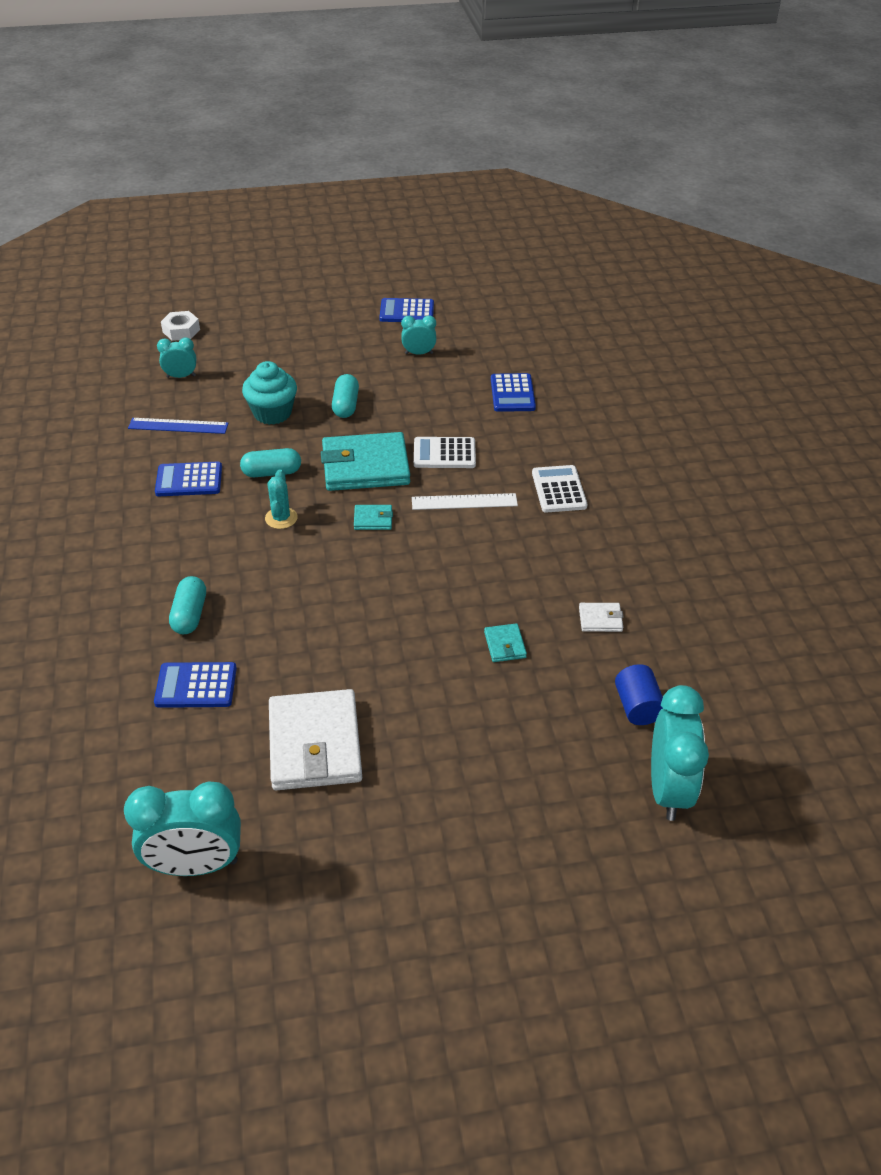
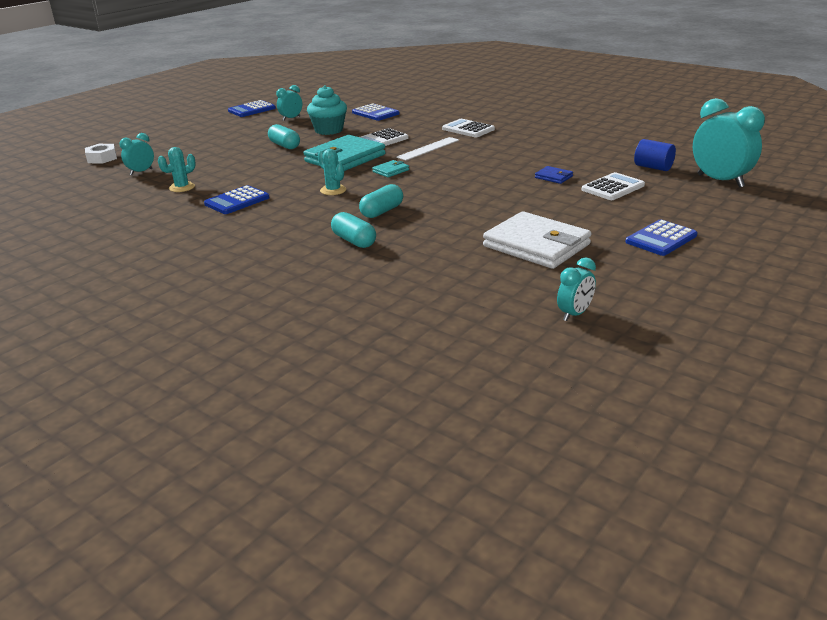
camera: 40 degrees left, 15 degrees down
(178, 426) = (182, 187): blue ruler -> turquoise cactus
(195, 865) = (574, 314): turquoise clock -> turquoise clock, size x0.53
(196, 686) = (419, 260): blue calculator -> blue calculator (661, 239)
(272, 413) = (241, 162): turquoise cupcake -> turquoise cupcake (329, 130)
(272, 472) = (289, 179): turquoise capsule -> turquoise capsule (382, 211)
(505, 645) = (553, 177): turquoise wallet -> blue wallet
(532, 709) = (613, 187): none -> white calculator
(600, 619) = (578, 153): white wallet -> none

